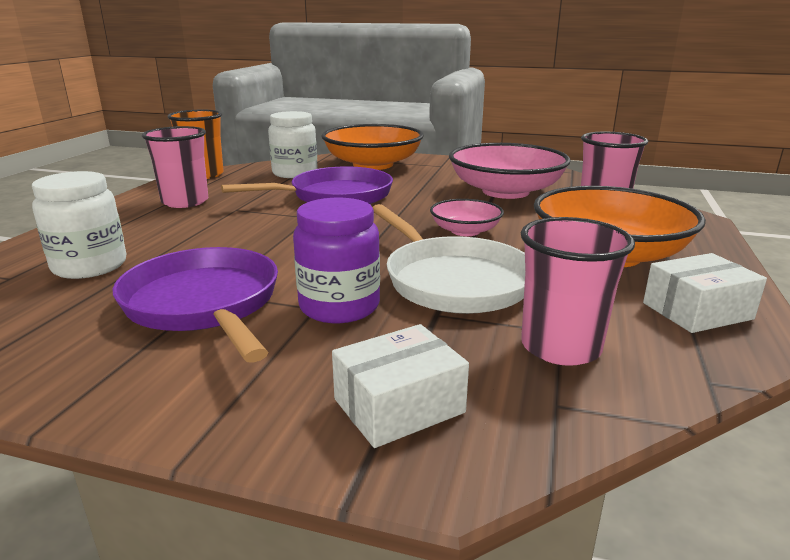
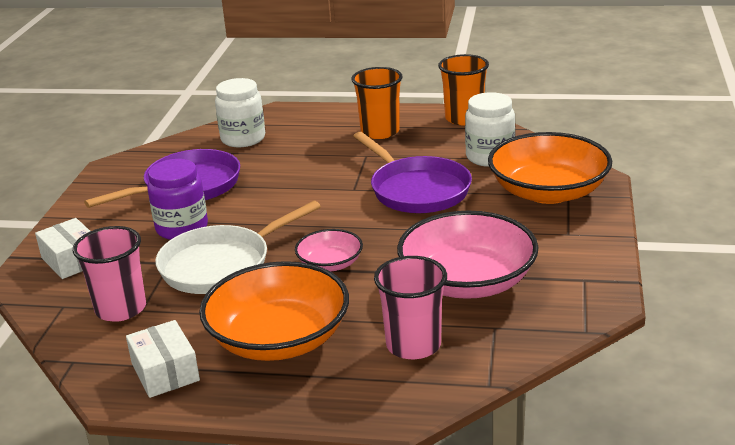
camera: 85 degrees right, 5 degrees up
(185, 202) = (380, 132): pink cup -> orange cup

